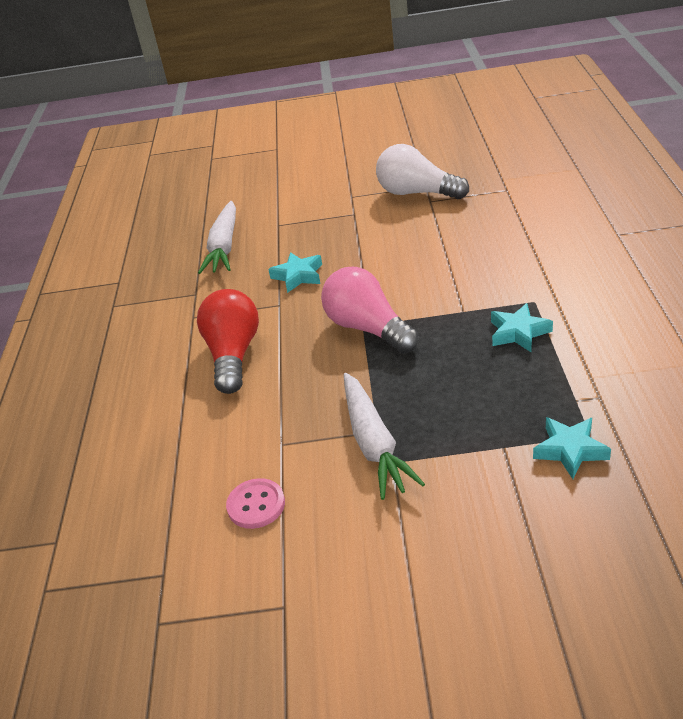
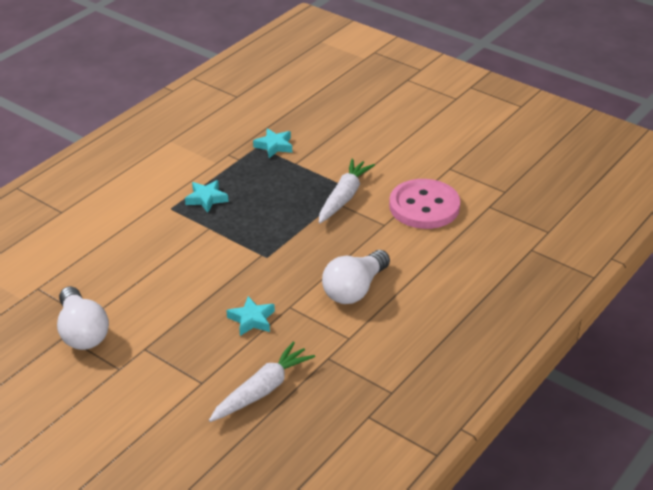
camera: 145 degrees left, 0 degrees up
(233, 355) = (355, 289): red light bulb -> white light bulb
(256, 505) = (424, 206): pink button -> pink button, size x2.07
(368, 328) = (266, 253): pink light bulb -> none

